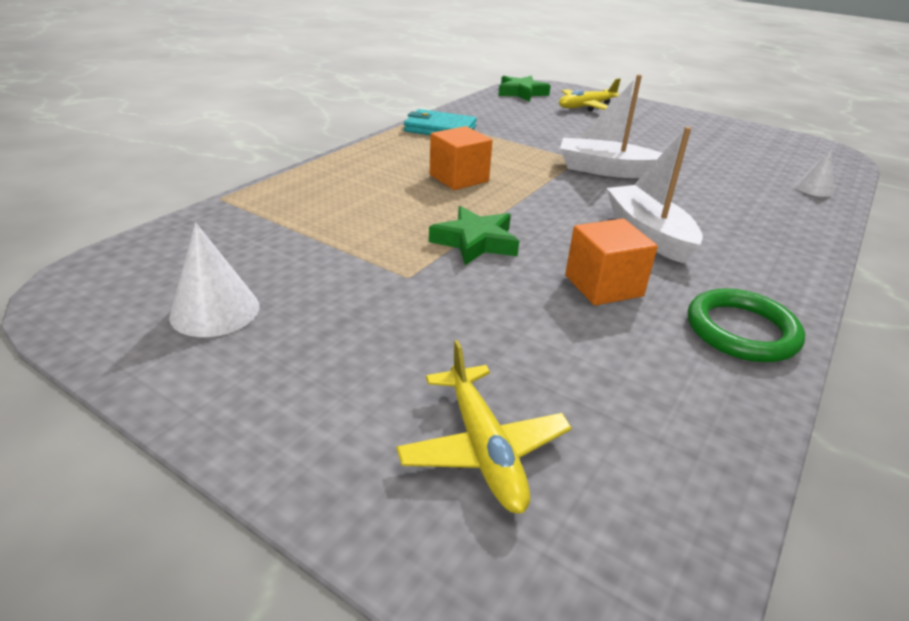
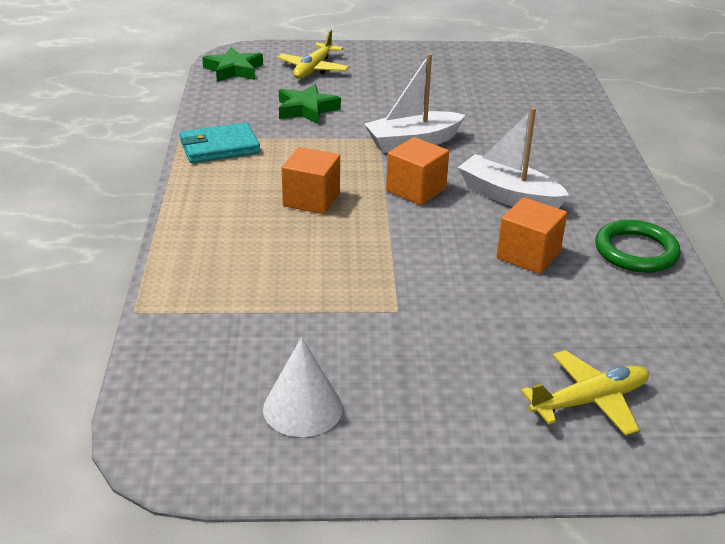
camera: 35 degrees left, 0 degrees up
(475, 242) = (404, 258): green star -> green star (306, 109)
(483, 447) = (589, 401): yellow plane -> yellow plane turned 60 degrees counterclockwise
(560, 200) = (416, 190): none -> orange cube
(814, 189) = (568, 104): white cone -> none

